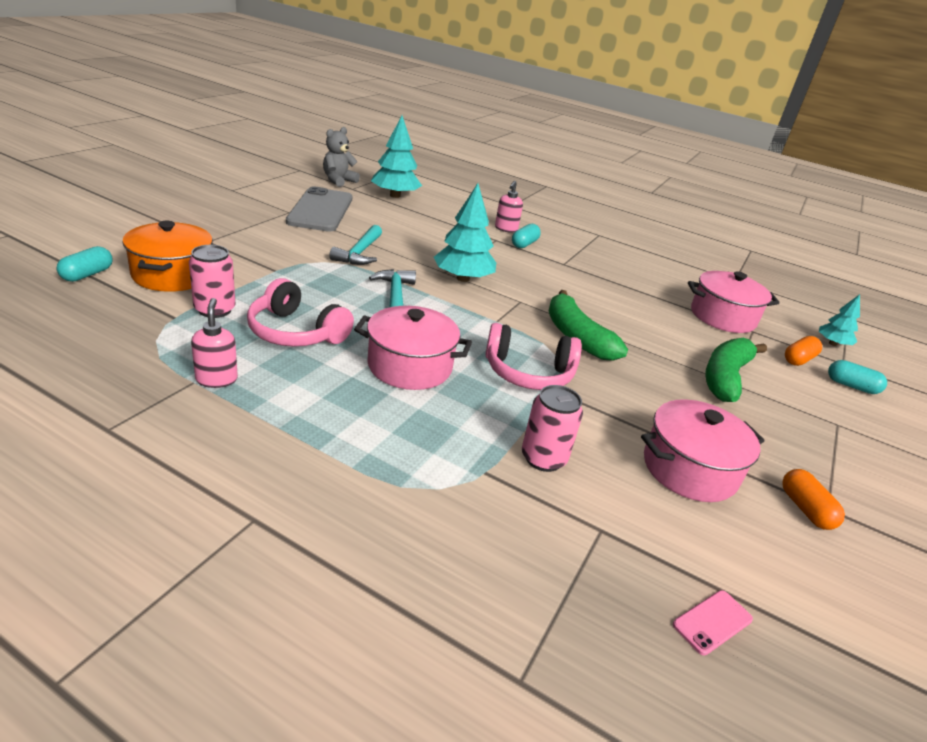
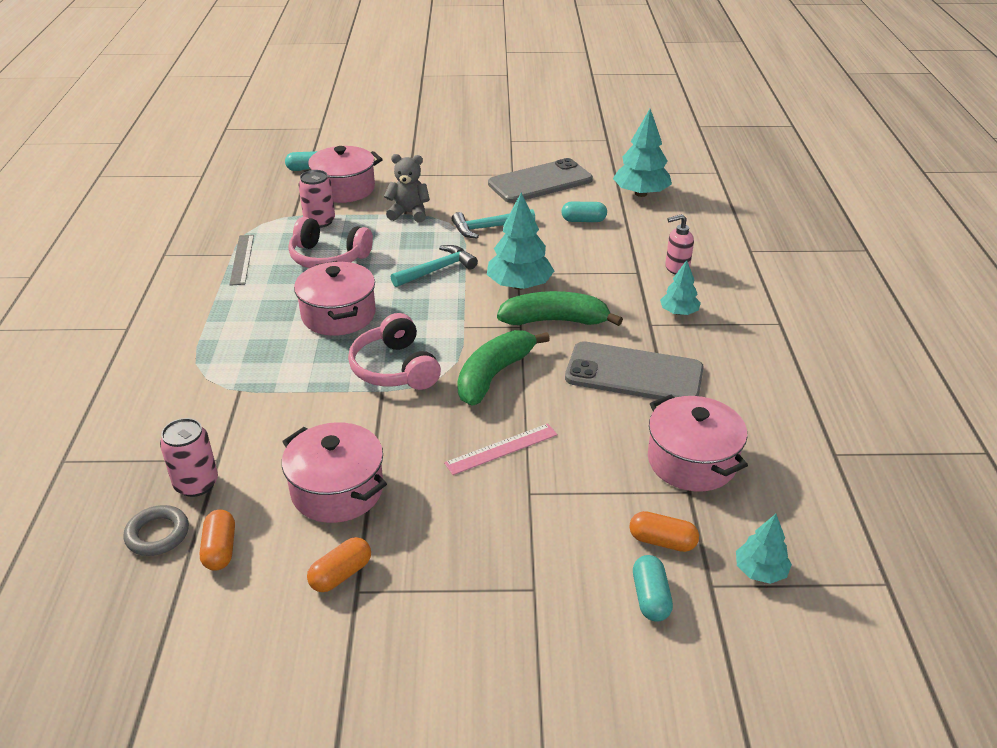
camera: 65 degrees right, 5 degrees up
(172, 275) = (344, 189): orange pot -> pink pot
(216, 379) = (242, 259): pink soap dispenser -> grey ruler
(295, 332) = (328, 258): pink headphones -> pink headphones turned 75 degrees counterclockwise
(338, 181) = (619, 161): grey teddy bear -> grey teddy bear (409, 213)
(524, 244) = (657, 289): turquoise capsule -> turquoise capsule (583, 220)
(543, 458) = (279, 410): pink can -> pink can (196, 484)
(559, 251) = (679, 312): none -> turquoise tree
(617, 292) = (634, 374): none -> grey phone
(674, 372) = (501, 449): none -> pink ruler
(712, 622) = (157, 534): pink phone -> grey ring
(725, 377) = (535, 487): green banana -> green banana (555, 320)
(752, 577) = (220, 549): none -> orange capsule

